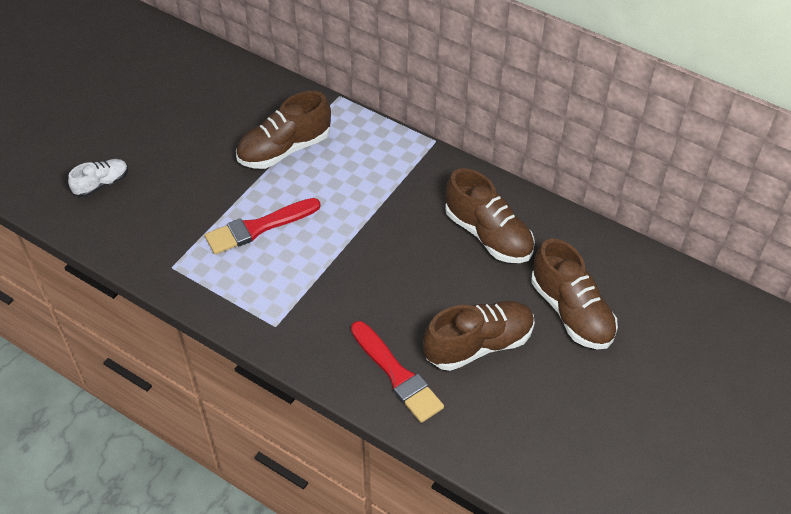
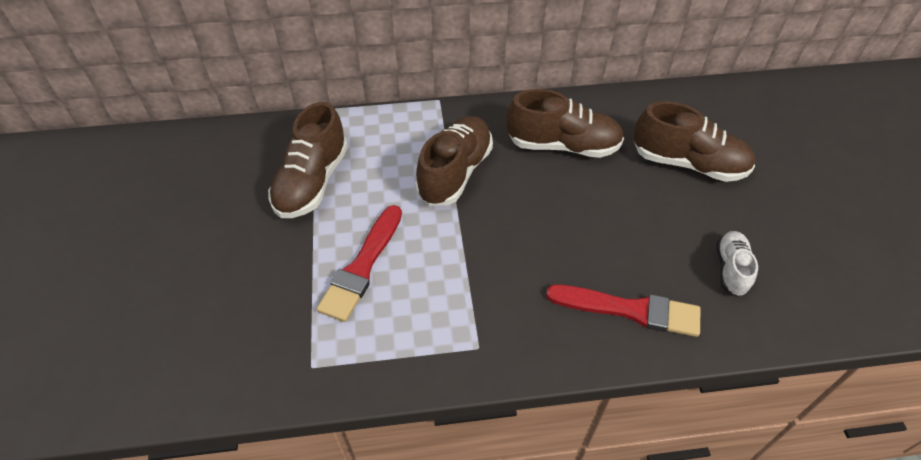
camera: 40 degrees left, 0 degrees up
(102, 184) = (141, 335): white shoe -> white shoe (731, 269)
(478, 345) = (658, 236): brown shoe -> brown shoe (455, 173)

